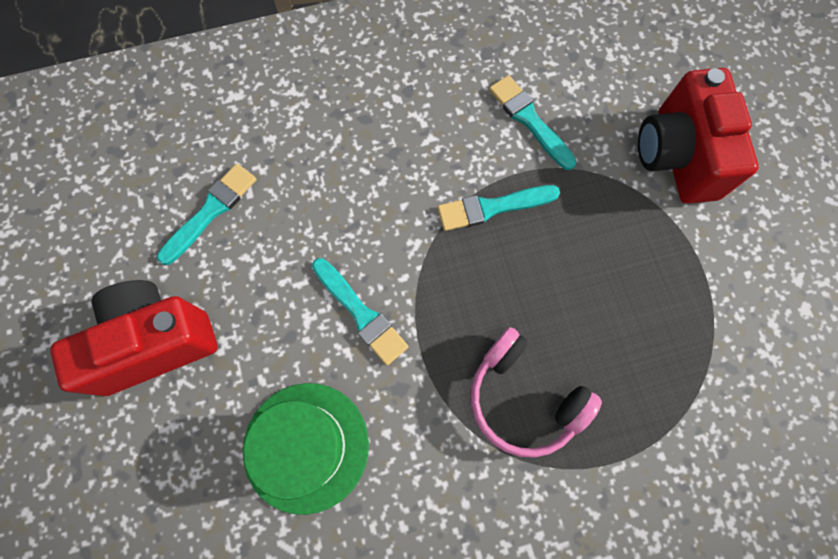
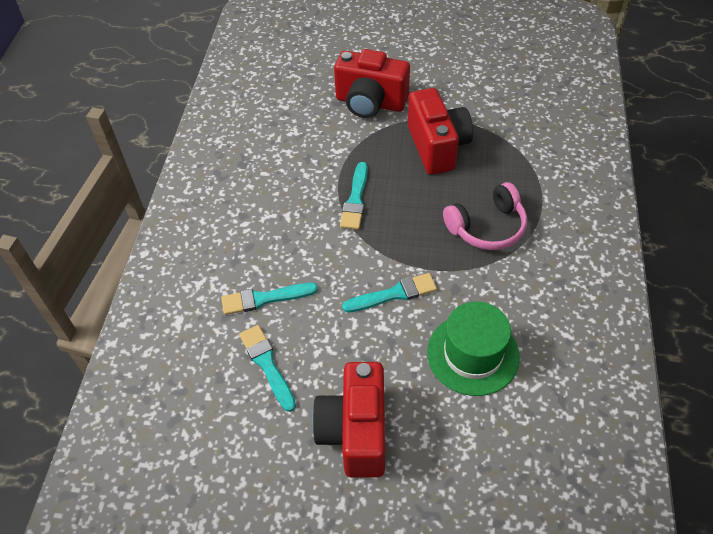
camera: 65 degrees left, 20 degrees down
(529, 120) = (305, 160): turquoise brush -> turquoise brush (264, 299)
(640, 277) = (437, 147): none -> red camera

